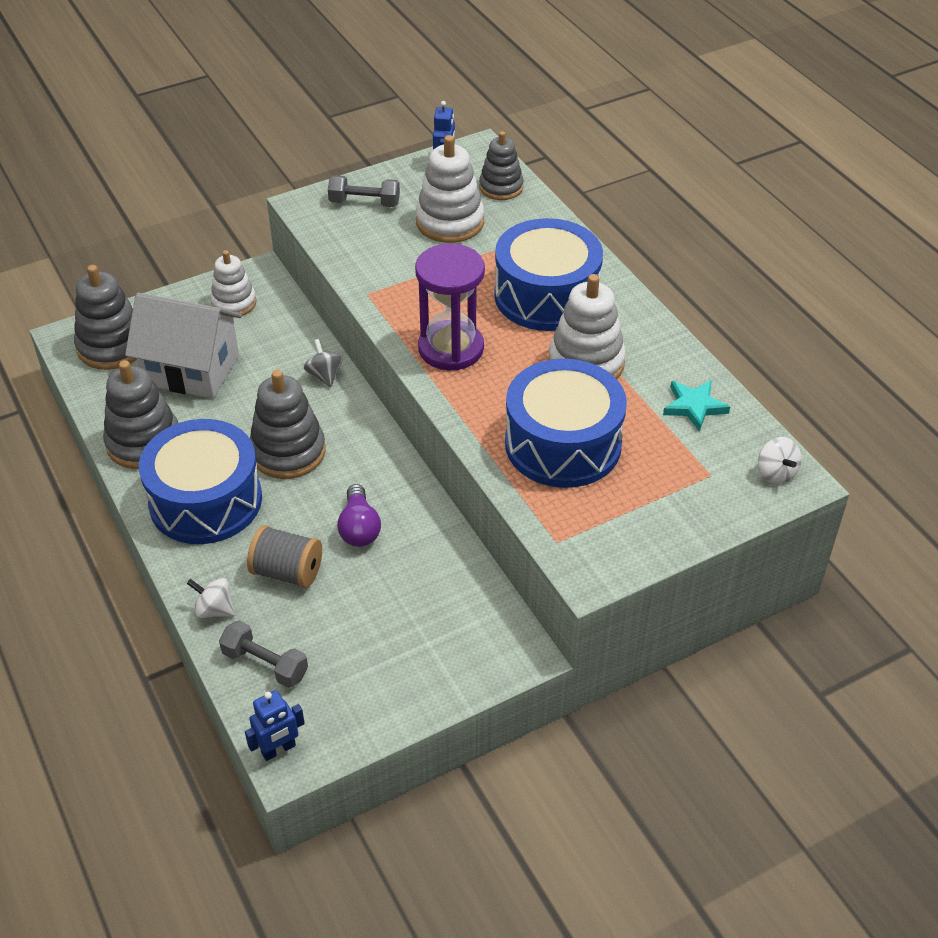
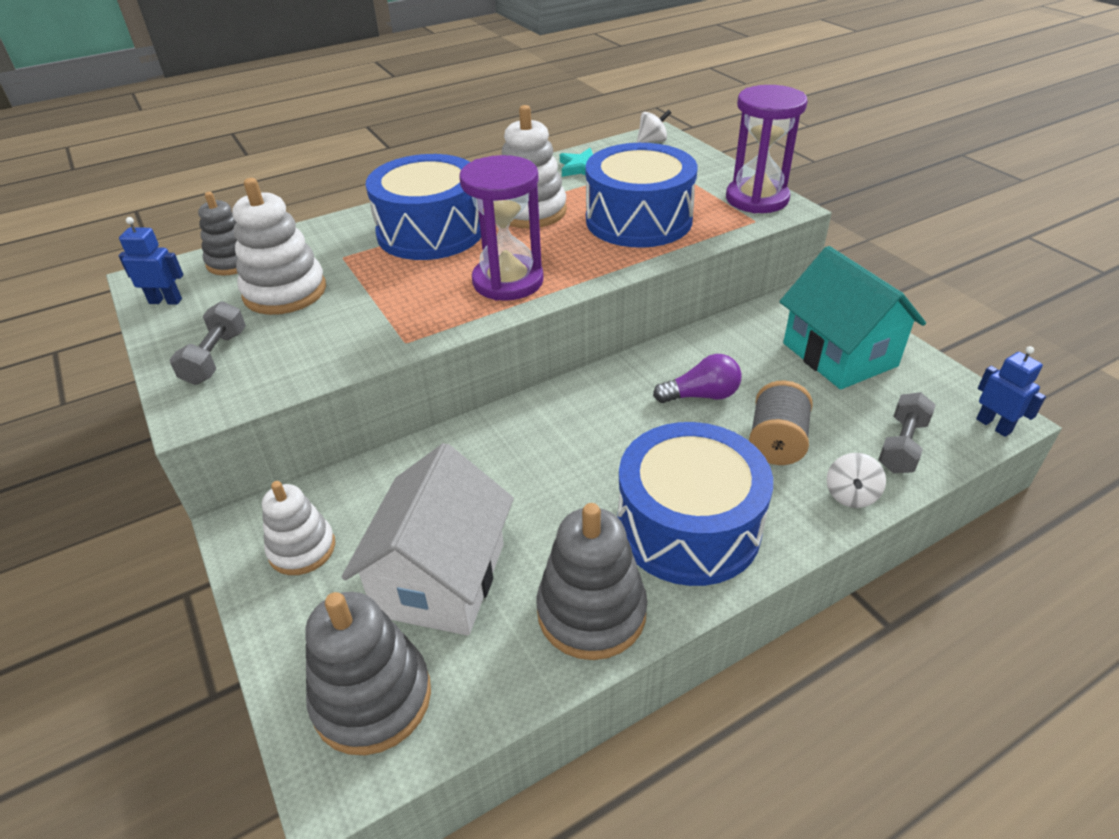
camera: 90 degrees left, 5 degrees down
(288, 452) = (597, 460): grey stacking toy -> none
(324, 375) = (465, 442): grey spinning top -> none
(408, 649) = (839, 354): none -> turquoise house
(611, 551) = (757, 199): none -> purple hourglass

